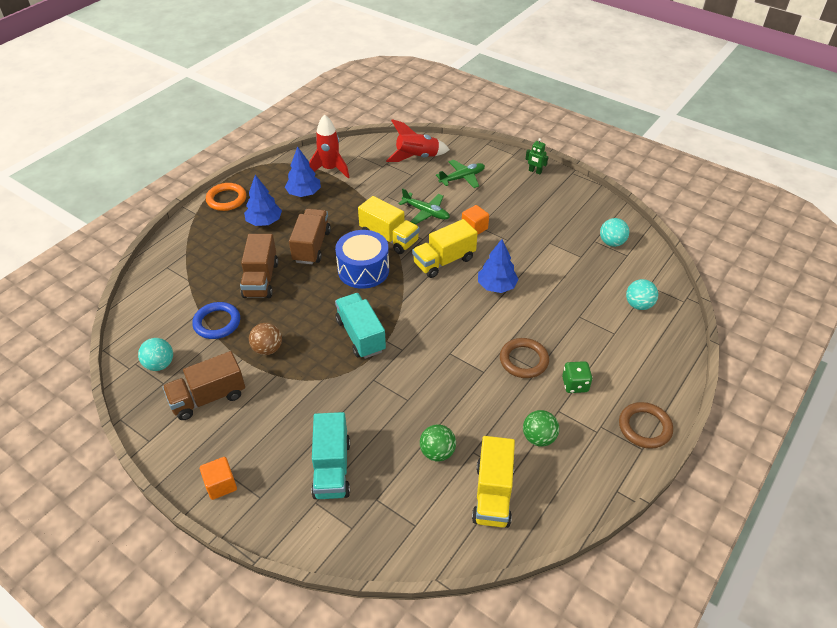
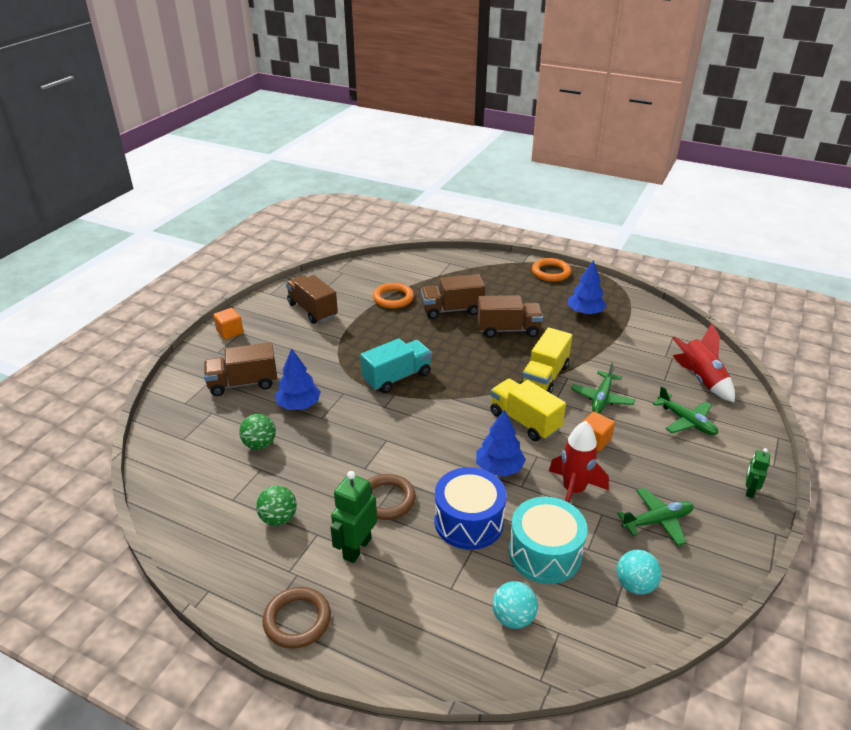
camera: 80 degrees right, 10 degrees down
(160, 364) = (343, 282): turquoise ball -> none
(217, 323) = (393, 298): blue ring -> orange ring
(264, 222) = (530, 298): blue tree -> blue tree (299, 405)
(267, 349) = (369, 328): brown ball -> none
(330, 169) = (634, 322): red rocket -> red rocket (573, 491)
(332, 468) = (243, 383): turquoise truck -> brown truck
(363, 270) = (487, 366): blue drum -> blue drum (469, 521)
(493, 494) = (211, 487): yellow truck -> none
(558, 218) = (657, 521): none -> green plane
(575, 385) = (357, 548): green dice -> green robot
(584, 278) = (545, 553): none -> turquoise drum

